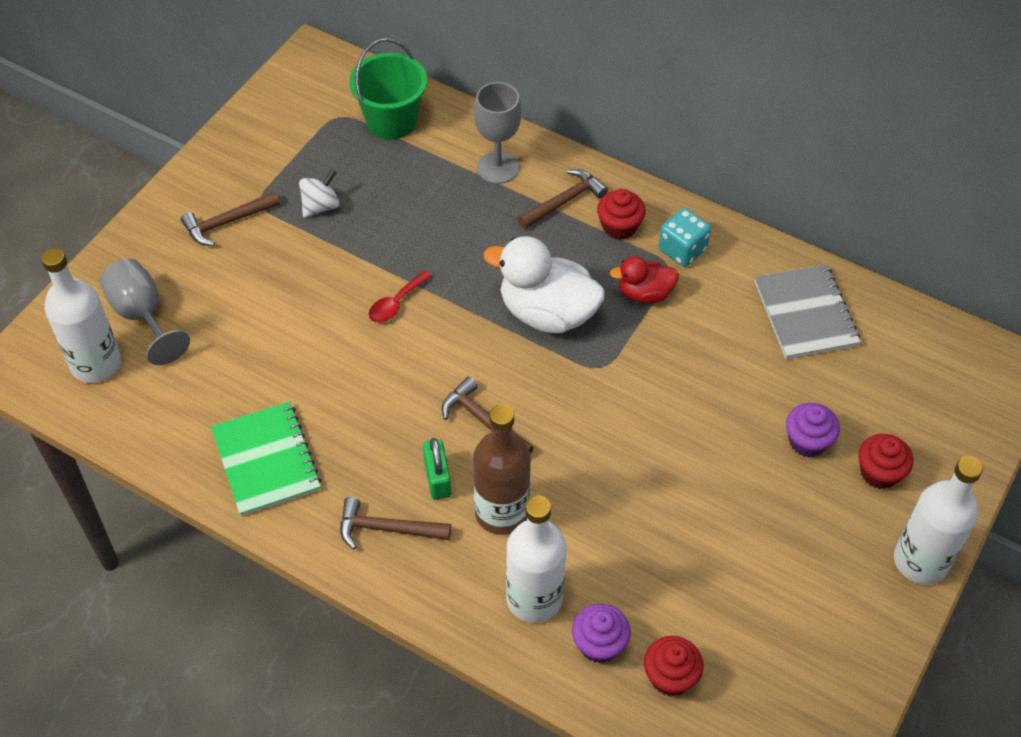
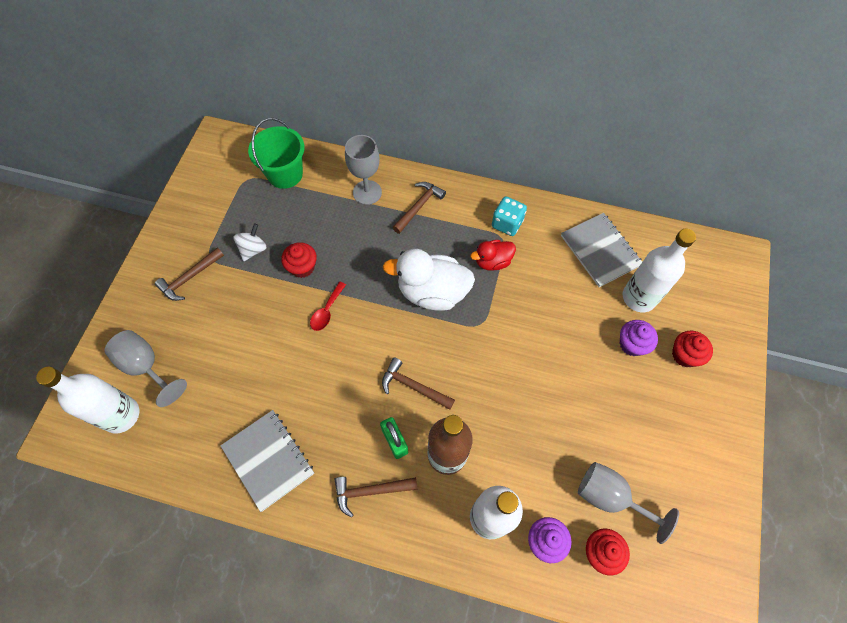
camera: 15 degrees left, 10 degrees up
(266, 460) = (268, 460): green notebook -> grey notebook
(619, 227) = (461, 216): red cupcake -> red cupcake (302, 267)
(706, 617) = (610, 497): none -> grey goblet
(920, 561) = (732, 414): white bottle -> white bottle (639, 297)

